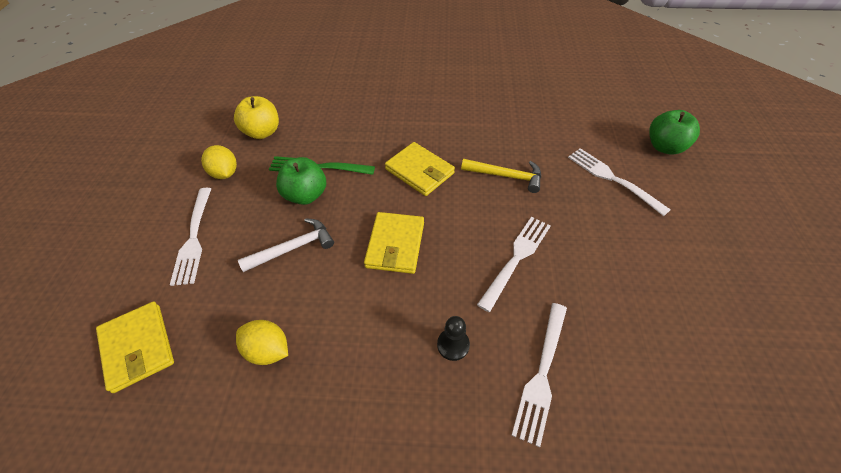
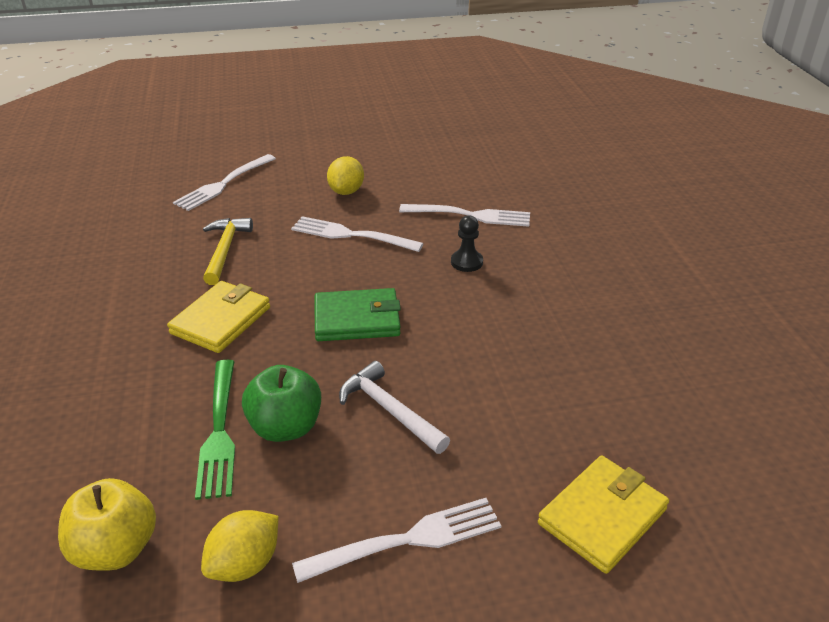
camera: 105 degrees left, 15 degrees down
(268, 350) = (538, 386): yellow lemon -> yellow lemon (346, 191)
(395, 244) = (357, 319): yellow wallet -> green wallet
(664, 147) = (169, 155): green apple -> none

